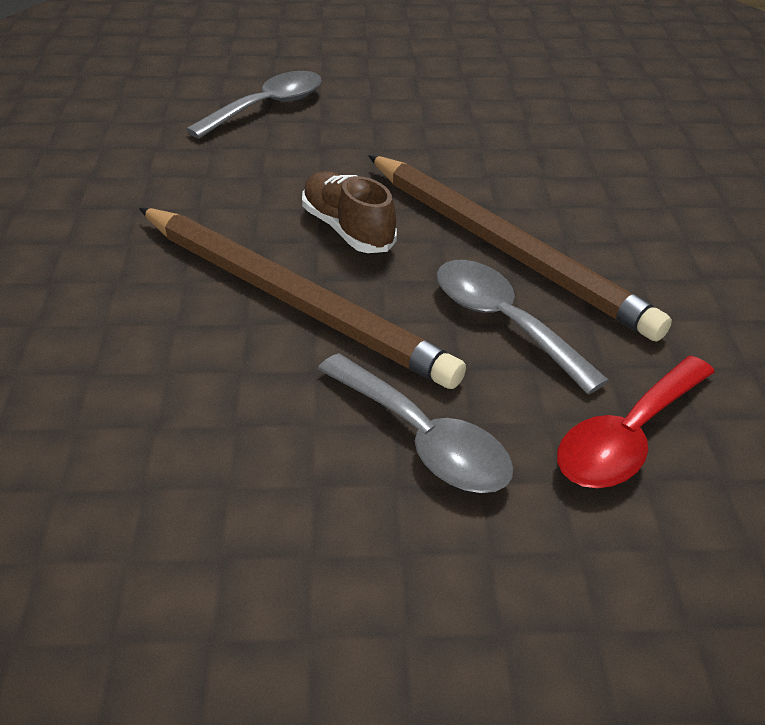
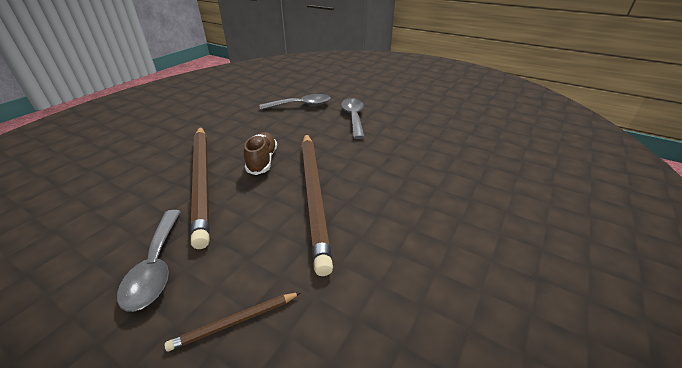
camera: 35 degrees right, 5 degrees down
(503, 322) = (265, 228): grey spoon -> grey spoon (353, 117)
(627, 438) = (235, 322): red spoon -> brown pencil

